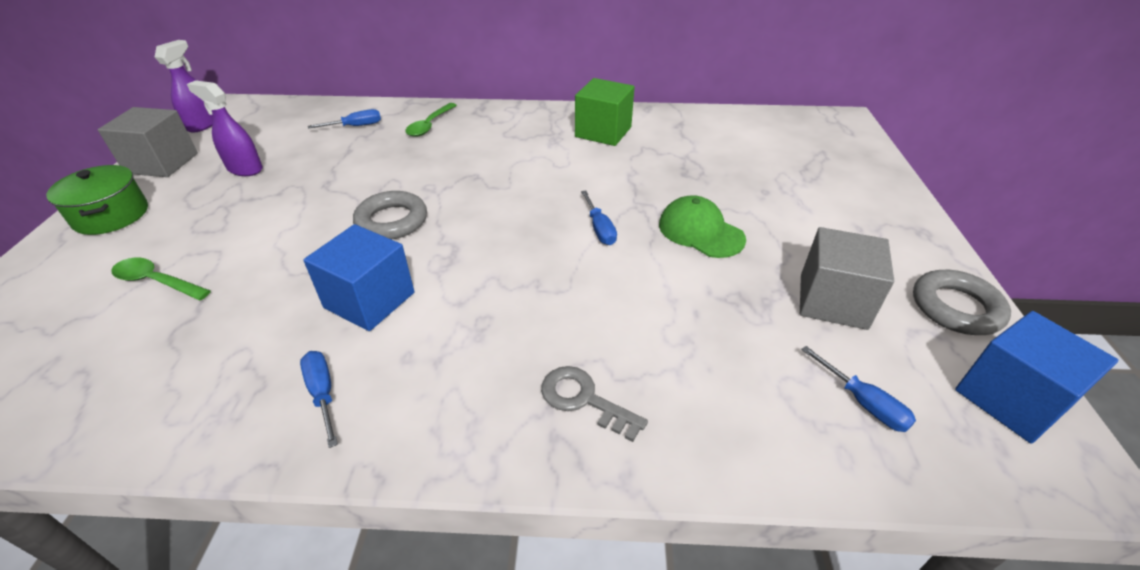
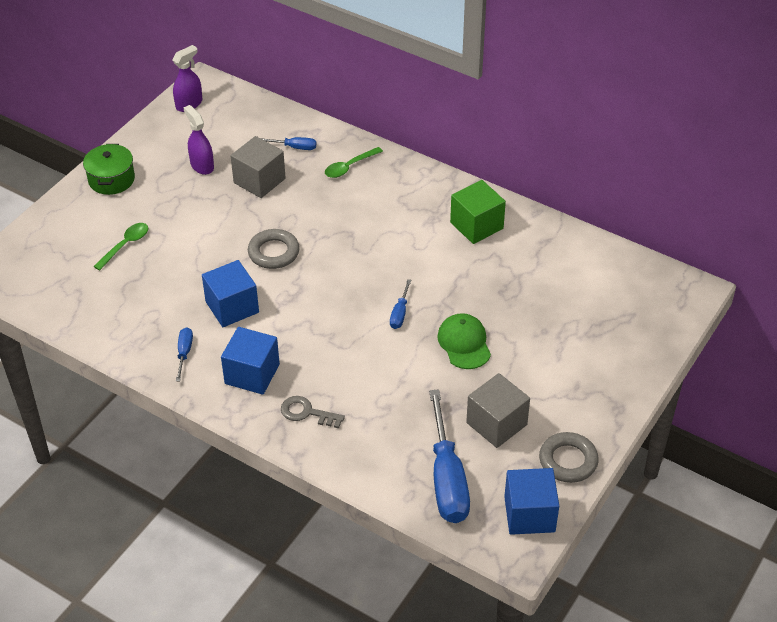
camera: 30 degrees right, 5 degrees up
(157, 281) = (125, 245): green spoon -> green spoon turned 75 degrees clockwise
(162, 163) = (152, 139): grey cube -> grey cube (259, 181)
(457, 378) = (252, 374): none -> blue cube
(583, 399) = (306, 412): grey key -> grey key turned 45 degrees counterclockwise
(864, 403) = (447, 479): blue screwdriver -> blue screwdriver, size x2.21

